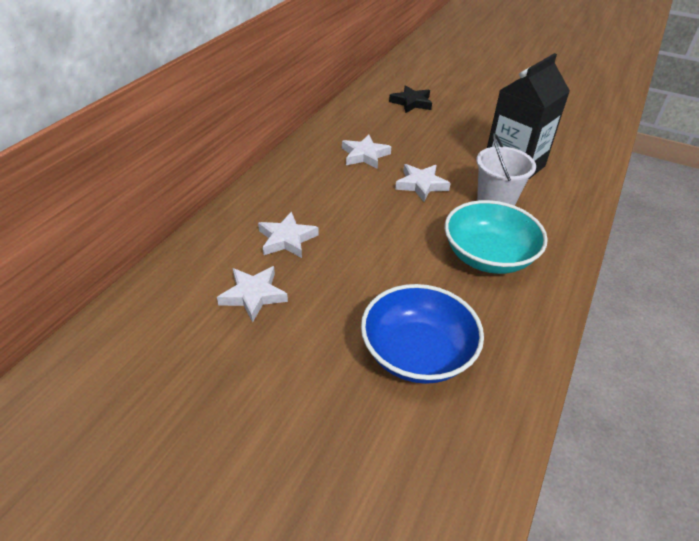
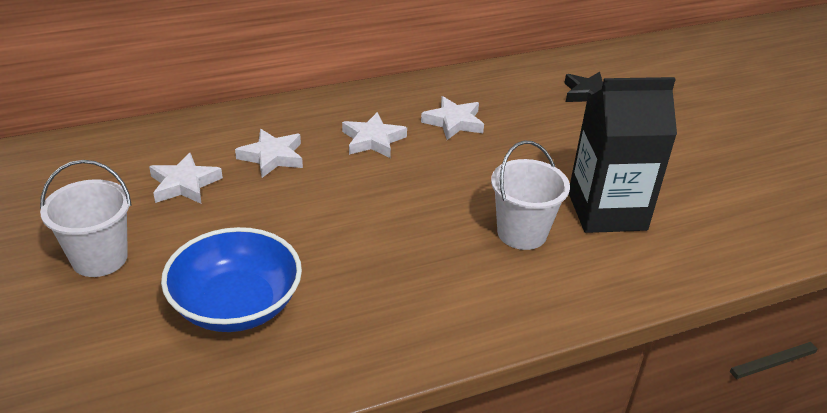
camera: 40 degrees right, 5 degrees down
(275, 391) = (99, 258): none -> white bucket
(421, 185) = (467, 176): white star -> white star (373, 140)
(488, 256) = (429, 274): turquoise bowl -> none

